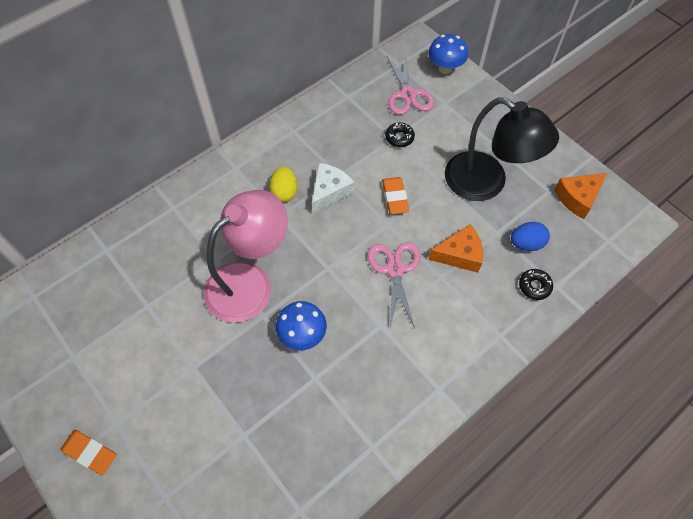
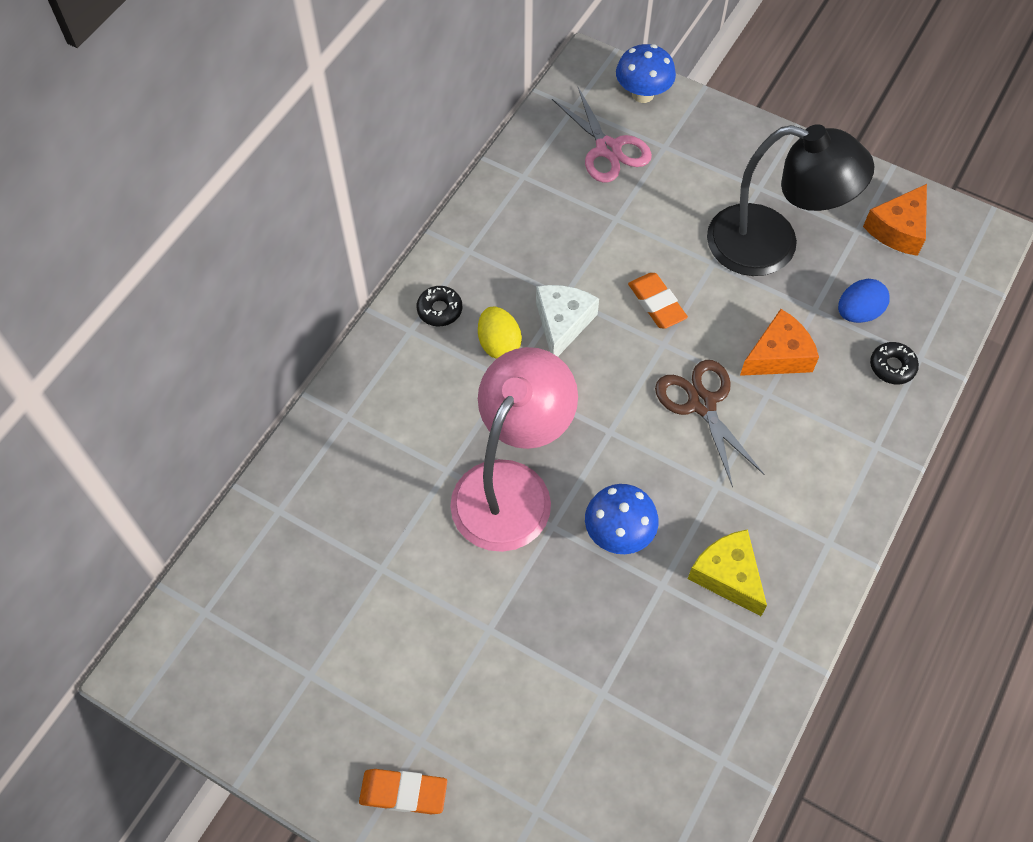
camera: 20 degrees left, 0 degrees up
(361, 387) = (728, 575): none -> yellow cheese
(395, 269) = (702, 403): pink scissors -> brown scissors
(399, 137) = (624, 215): black donut -> black donut (439, 310)

